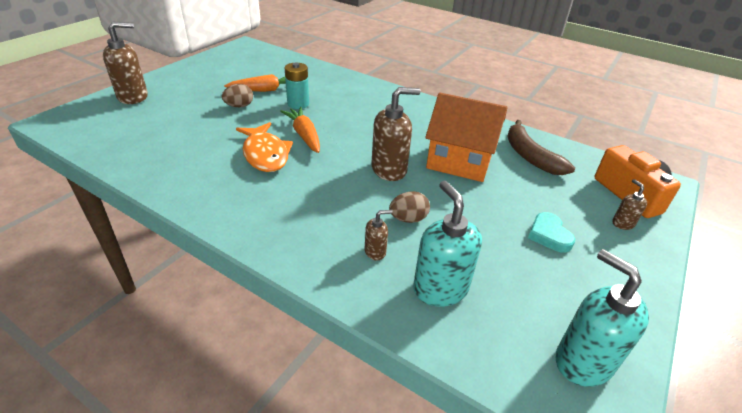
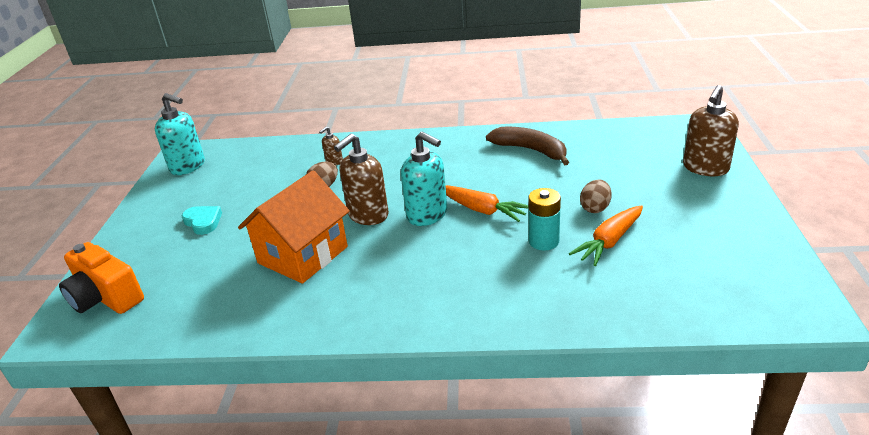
camera: 155 degrees right, 5 degrees down
(265, 154) = (490, 180): orange fish -> none
(440, 288) = (280, 162): turquoise soap dispenser -> turquoise soap dispenser (427, 215)
(459, 161) = (303, 255): orange house -> orange house turned 45 degrees counterclockwise
(530, 156) = (221, 298): brown banana -> brown banana (530, 150)
(623, 223) = (129, 259): brown soap dispenser -> none

